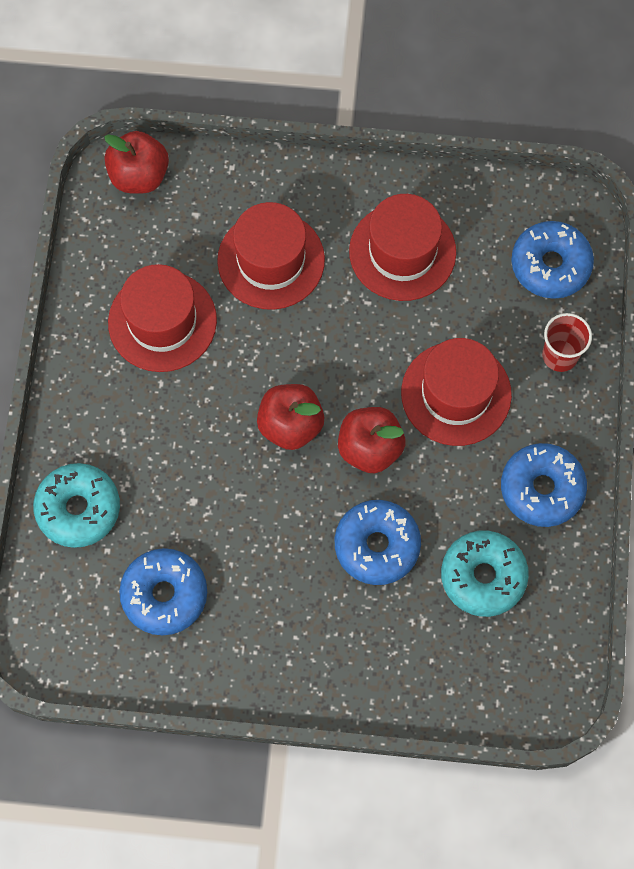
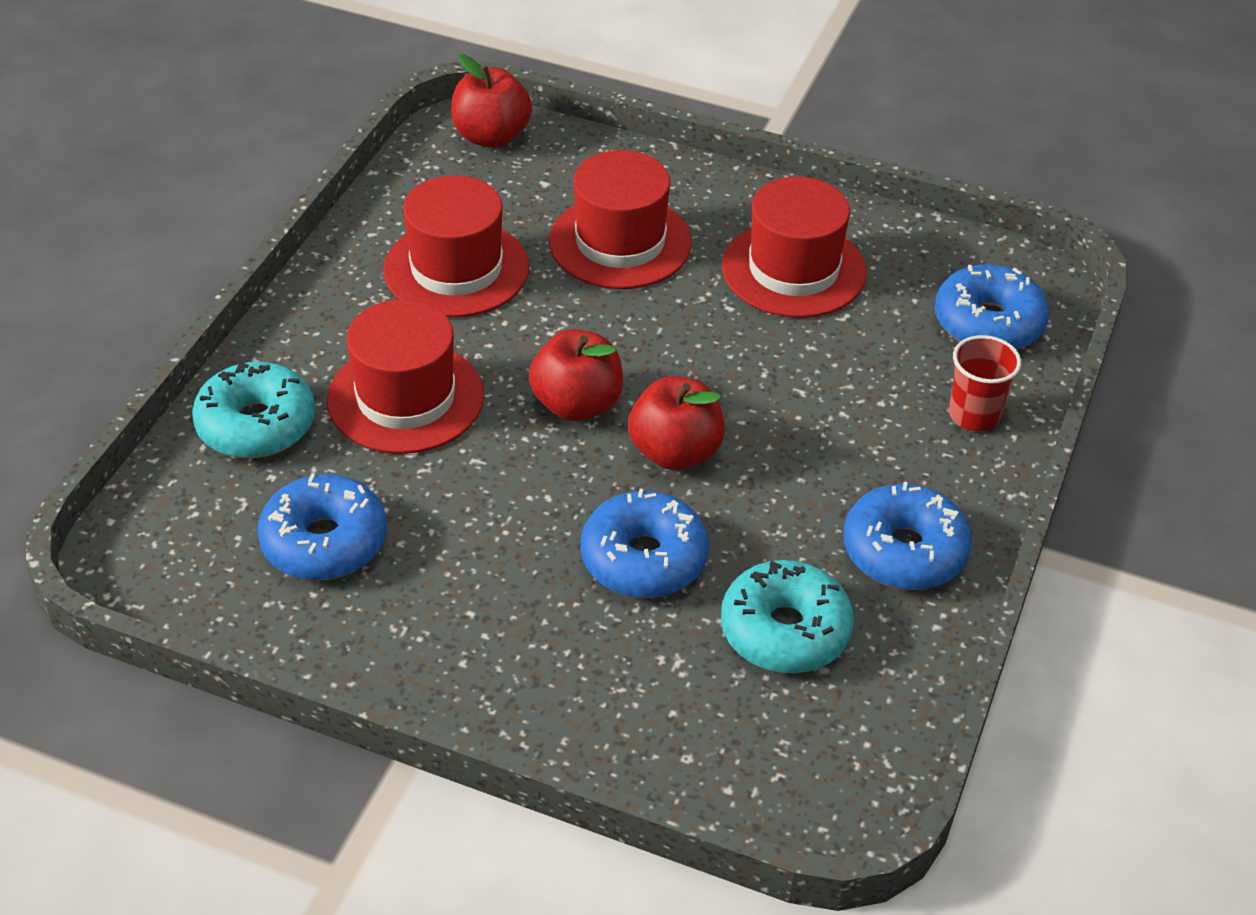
camera: 15 degrees right, 25 degrees down
(456, 393) = (815, 422): red hat -> red hat (405, 398)

